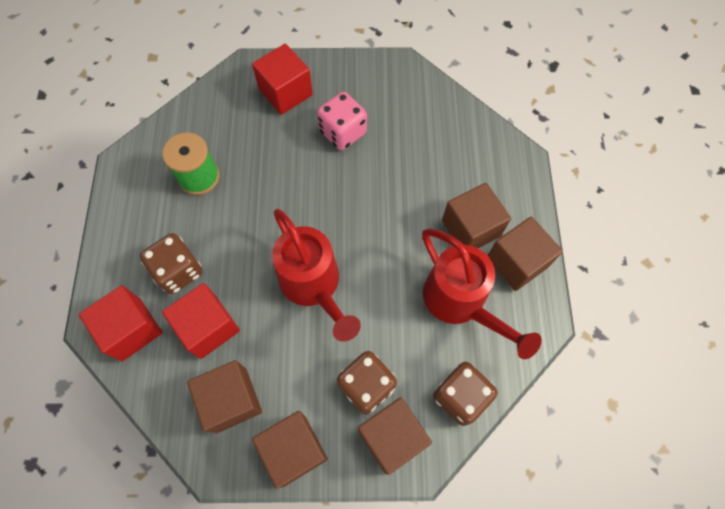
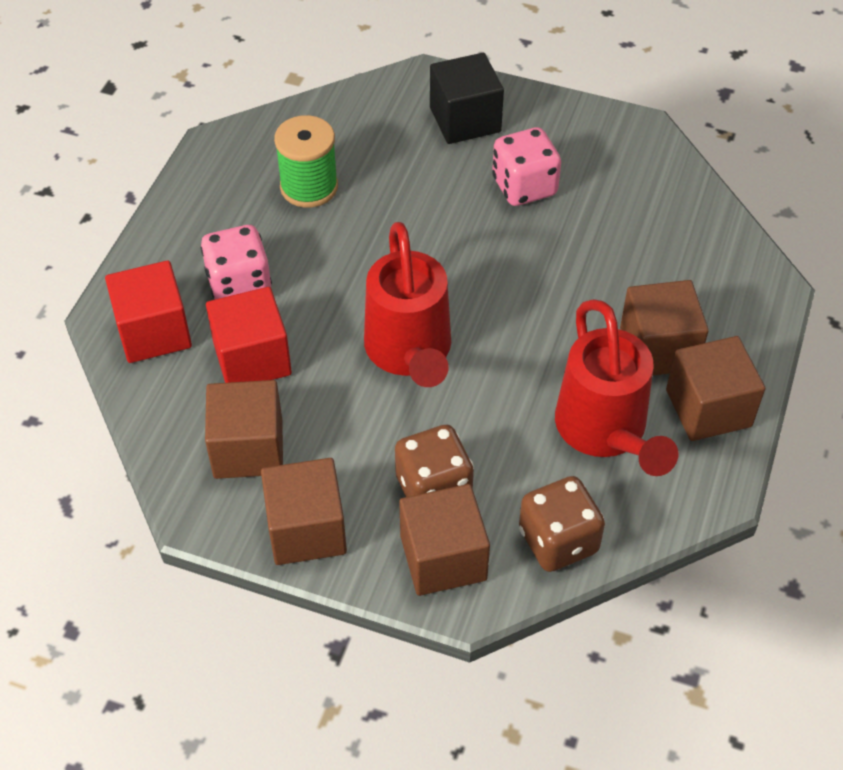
camera: 20 degrees right, 15 degrees down
(178, 271) = (239, 285): brown dice -> pink dice
(285, 92) = (465, 120): red cube -> black cube

